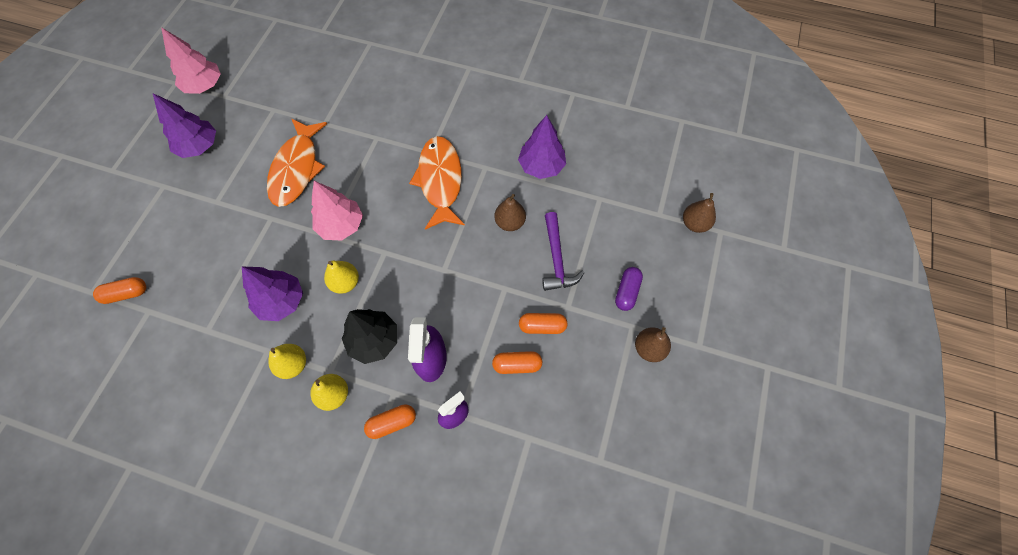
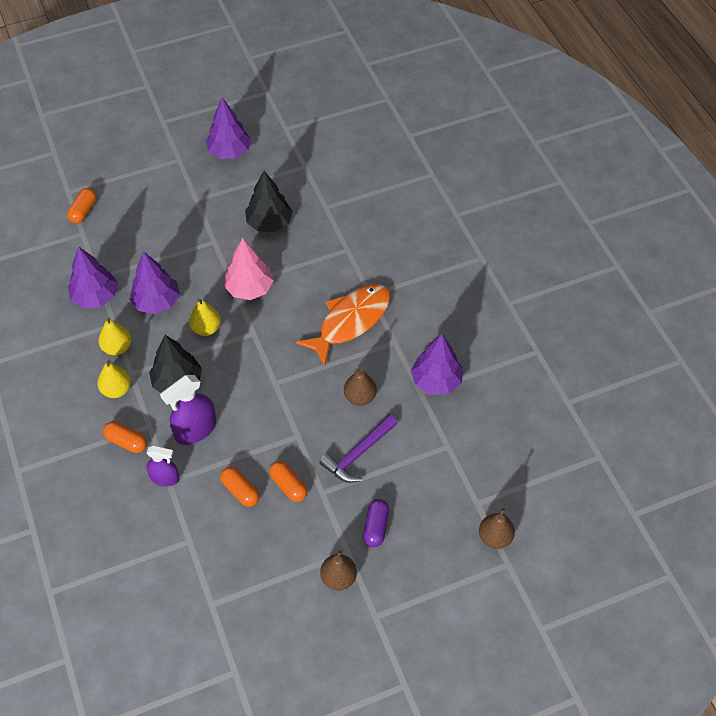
camera: 50 degrees right, 10 degrees down
(126, 294) = (83, 211): orange capsule -> orange capsule turned 75 degrees clockwise
(204, 86) = (282, 110): pink tree -> none
(224, 346) = (95, 297): none -> purple tree
(297, 169) = (269, 223): orange fish -> black tree
(627, 292) = (376, 527): purple capsule -> purple capsule turned 60 degrees counterclockwise

